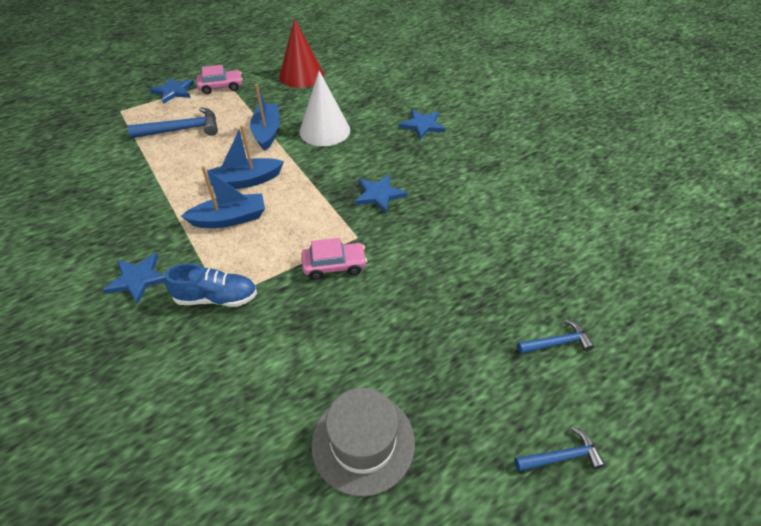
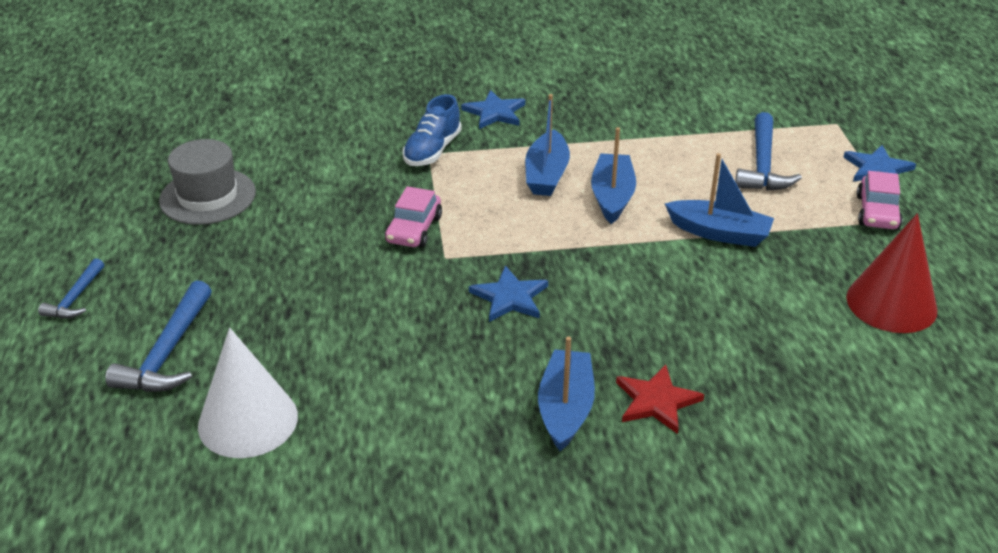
camera: 115 degrees right, 10 degrees down
(324, 130) = (696, 287): white cone -> white cone (248, 420)
(422, 125) = (656, 401): blue star -> red star
(451, 150) = (565, 409): none -> blue boat
(557, 342) = (168, 352): blue hammer -> blue hammer, size x1.68

